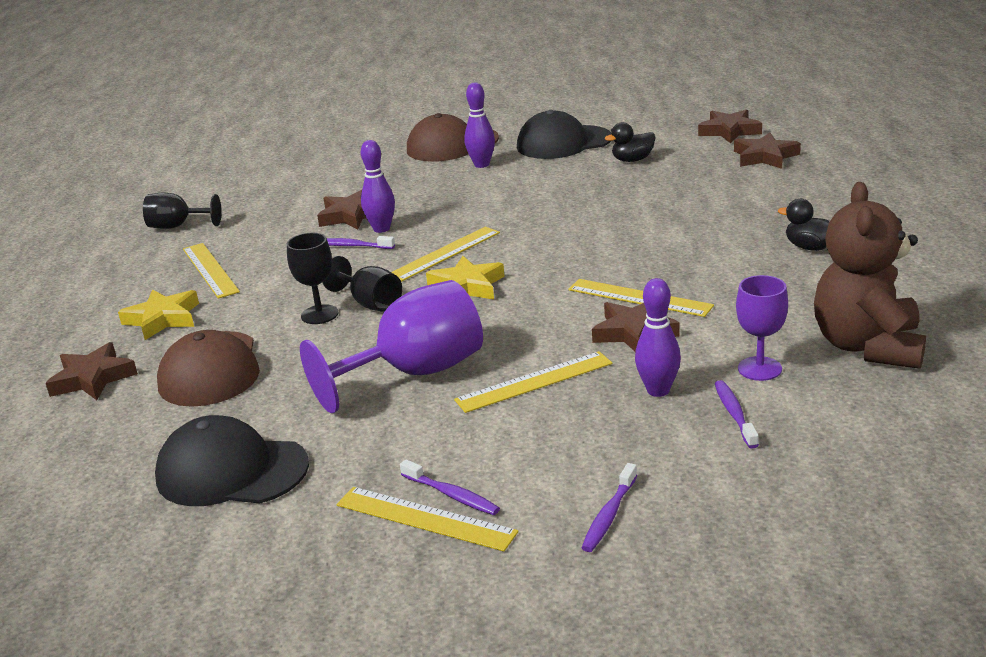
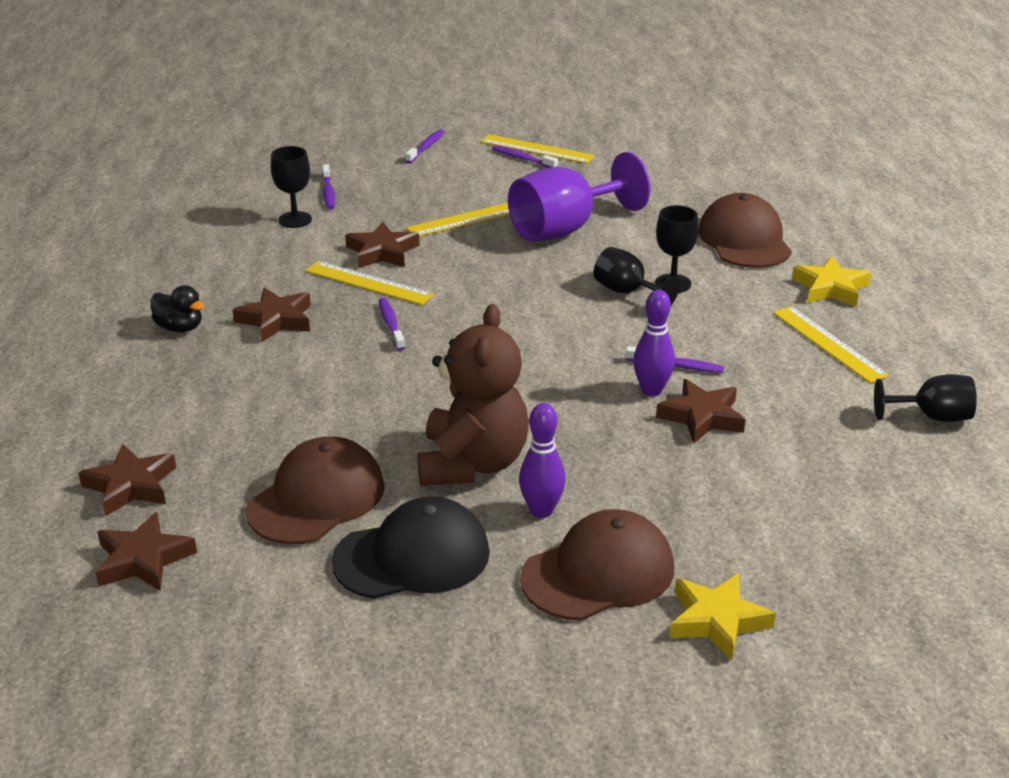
camera: 175 degrees right, 5 degrees up
(93, 378) = (844, 237): brown star -> brown star (276, 320)
(231, 471) = (676, 174): black cap -> none
(445, 254) = (565, 347): yellow ruler -> none
(467, 286) = (534, 305): yellow star -> yellow star (717, 621)
(606, 262) = (391, 324): none -> purple toothbrush
(632, 160) = (316, 498): black duck -> brown cap
(658, 390) = (376, 209): purple bowling pin -> none
(759, 369) = (295, 220): purple goblet -> black goblet
(868, 346) = (203, 231): brown teddy bear -> brown teddy bear (472, 464)

